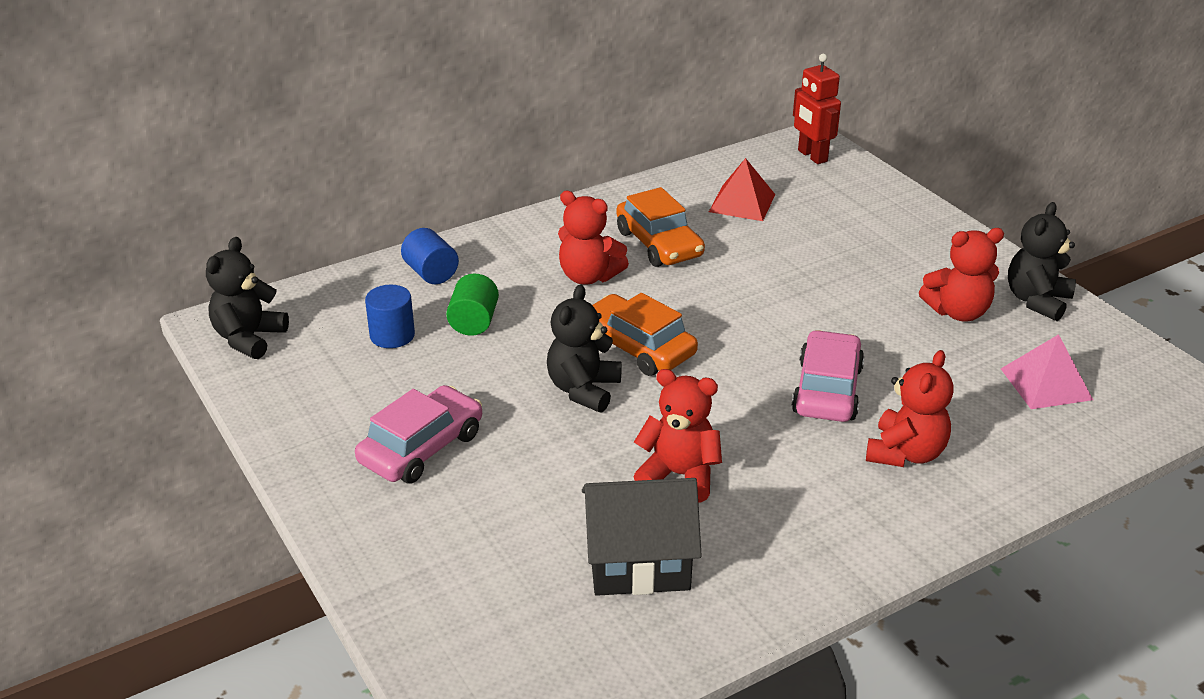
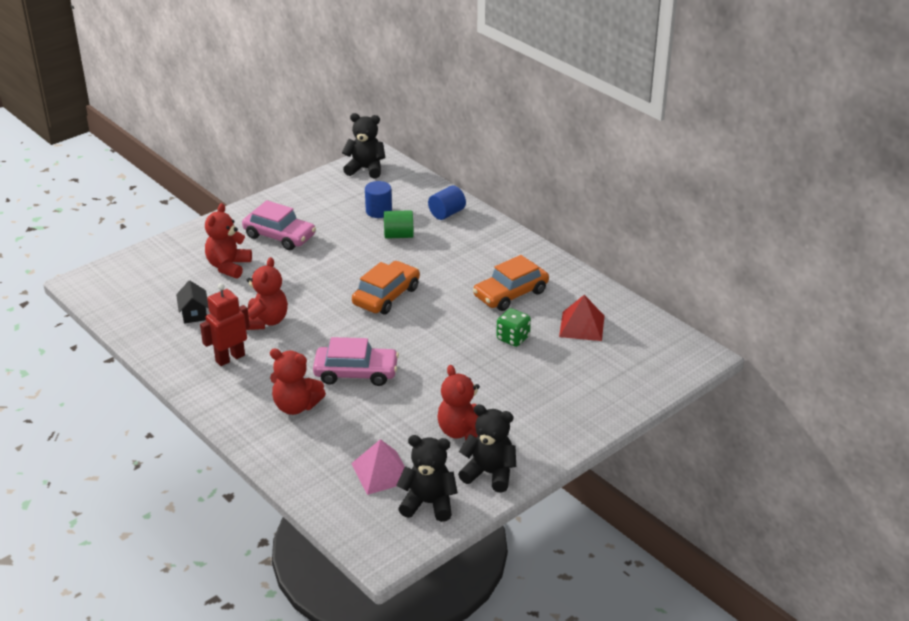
camera: 80 degrees right, 0 degrees up
(583, 390) = (339, 281): black teddy bear -> black teddy bear (428, 503)
(588, 276) = (461, 270): red teddy bear -> red teddy bear (228, 266)
(638, 563) = (194, 314): black house -> black house, size x0.53
(761, 253) = (513, 338): none -> green dice
(812, 156) = (672, 356): red robot -> red robot (230, 358)

